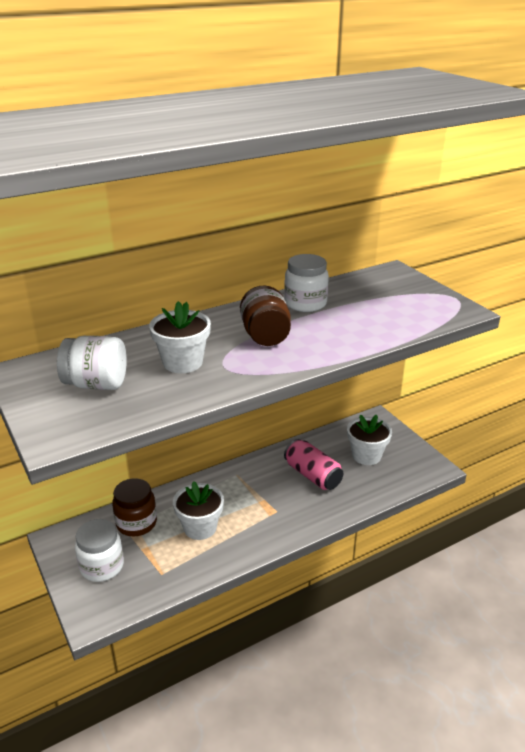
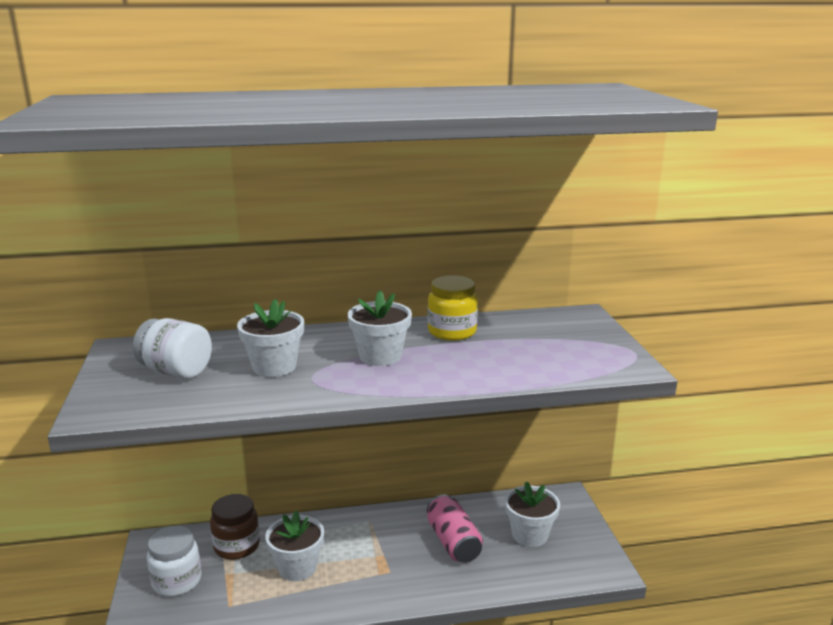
camera: 20 degrees right, 10 degrees down
(265, 336) = (380, 356): brown jar -> white flower pot
(305, 303) = (452, 332): white jar -> yellow jar

